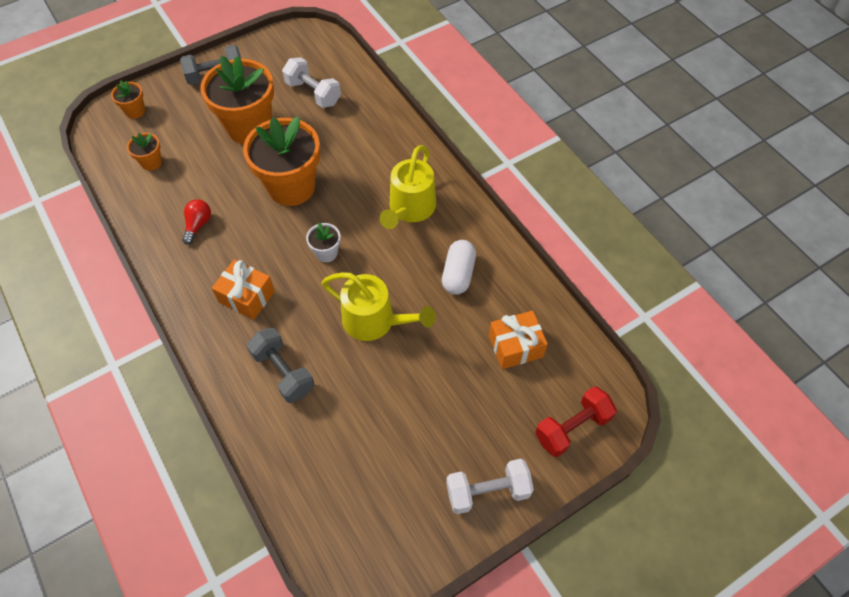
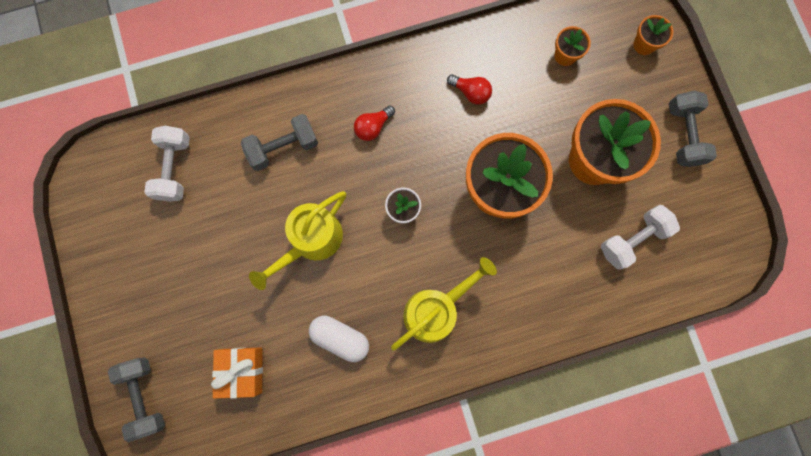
camera: 105 degrees right, 20 degrees up
(247, 297) = (373, 127): orange gift -> red light bulb
(410, 209) = (436, 310): yellow watering can -> yellow watering can turned 105 degrees clockwise
(487, 491) = (115, 299): white dumbbell -> white dumbbell (174, 168)
(572, 428) = (144, 396): red dumbbell -> grey dumbbell

